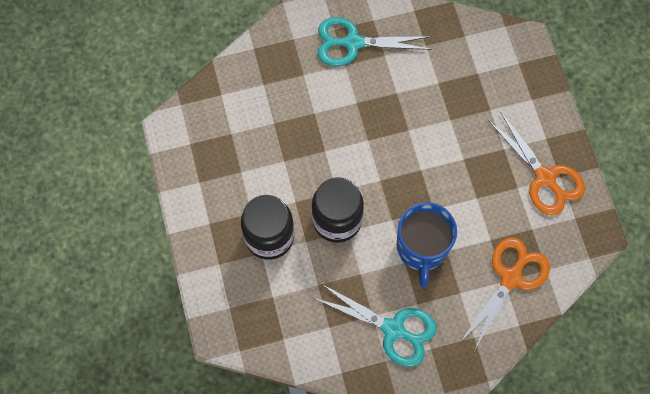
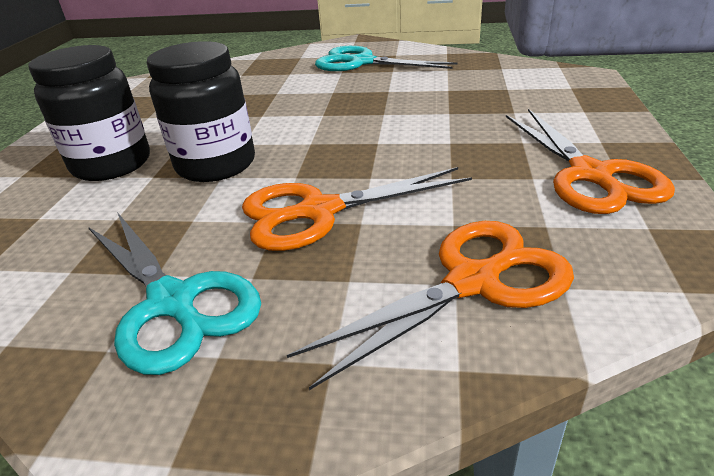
camera: 25 degrees right, 35 degrees down
(422, 248) = (319, 211): blue mug -> orange scissors

